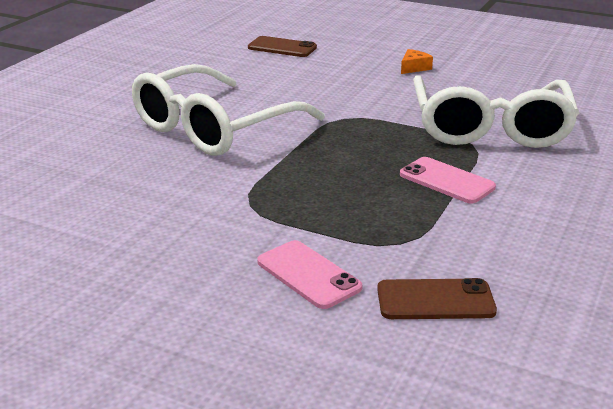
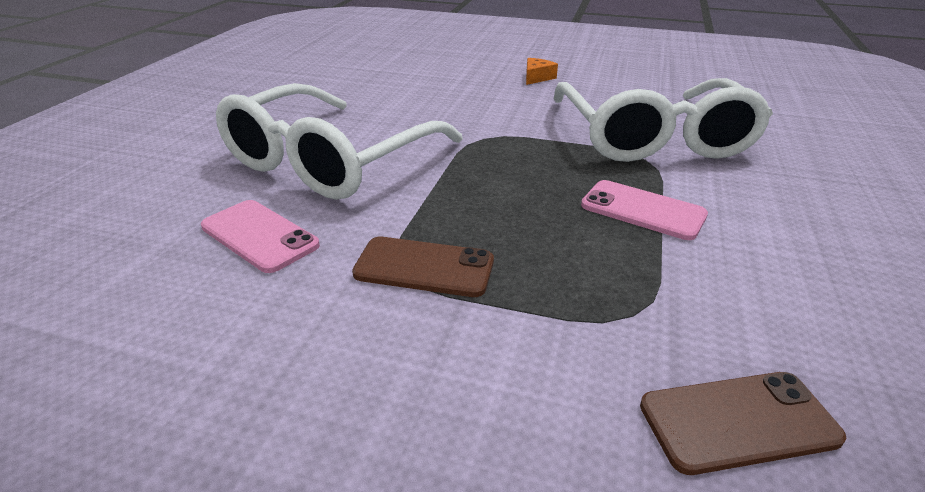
camera: 10 degrees left, 5 degrees up
(282, 47) = (388, 64): brown phone -> brown phone (424, 267)
(308, 275) = (525, 393): pink phone -> pink phone (259, 236)

